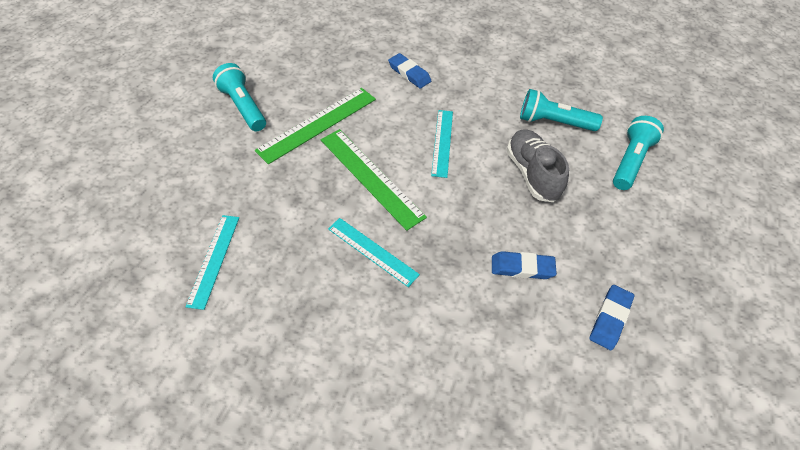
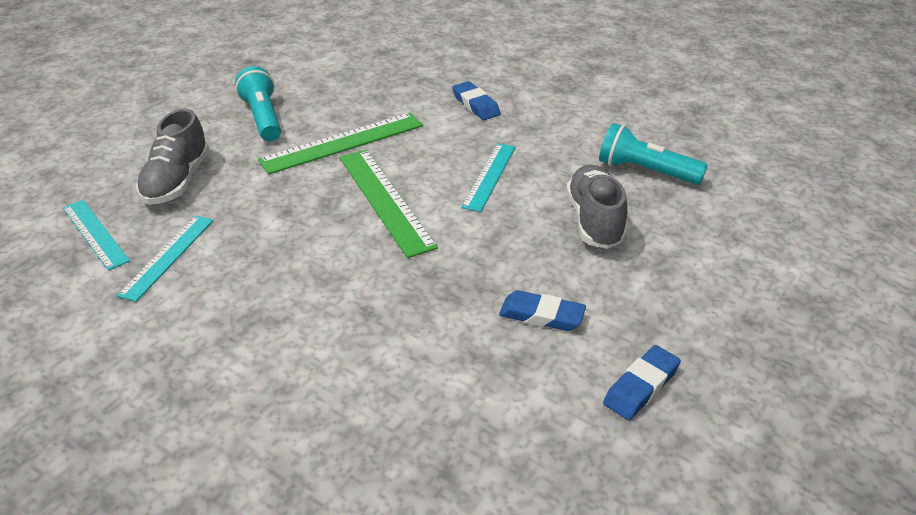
camera: 15 degrees right, 15 degrees down
(194, 182) = (177, 181): none -> grey shoe
(372, 251) = (356, 273): turquoise ruler -> turquoise ruler (95, 233)
(630, 161) = (737, 222): turquoise flashlight -> none

